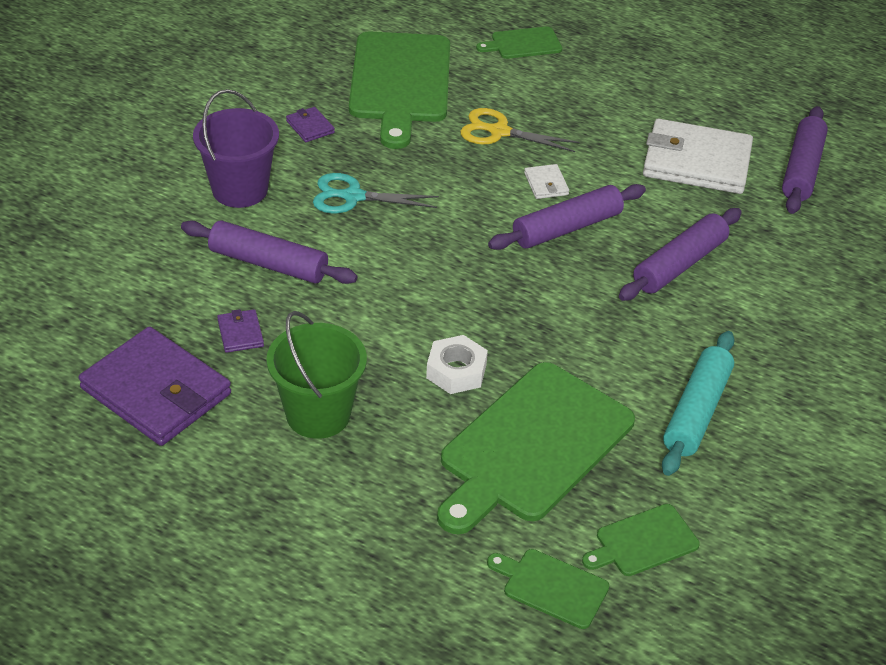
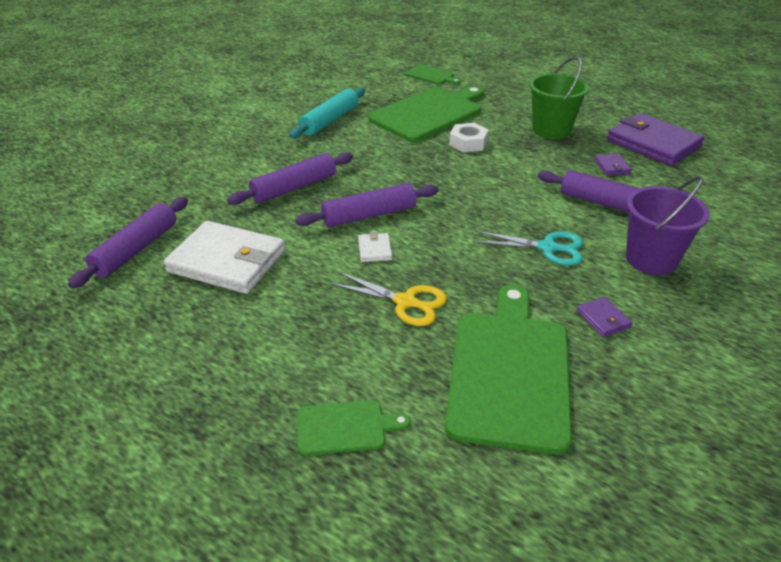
camera: 170 degrees left, 5 degrees down
(643, 542) = (383, 84): green cutting board -> none

